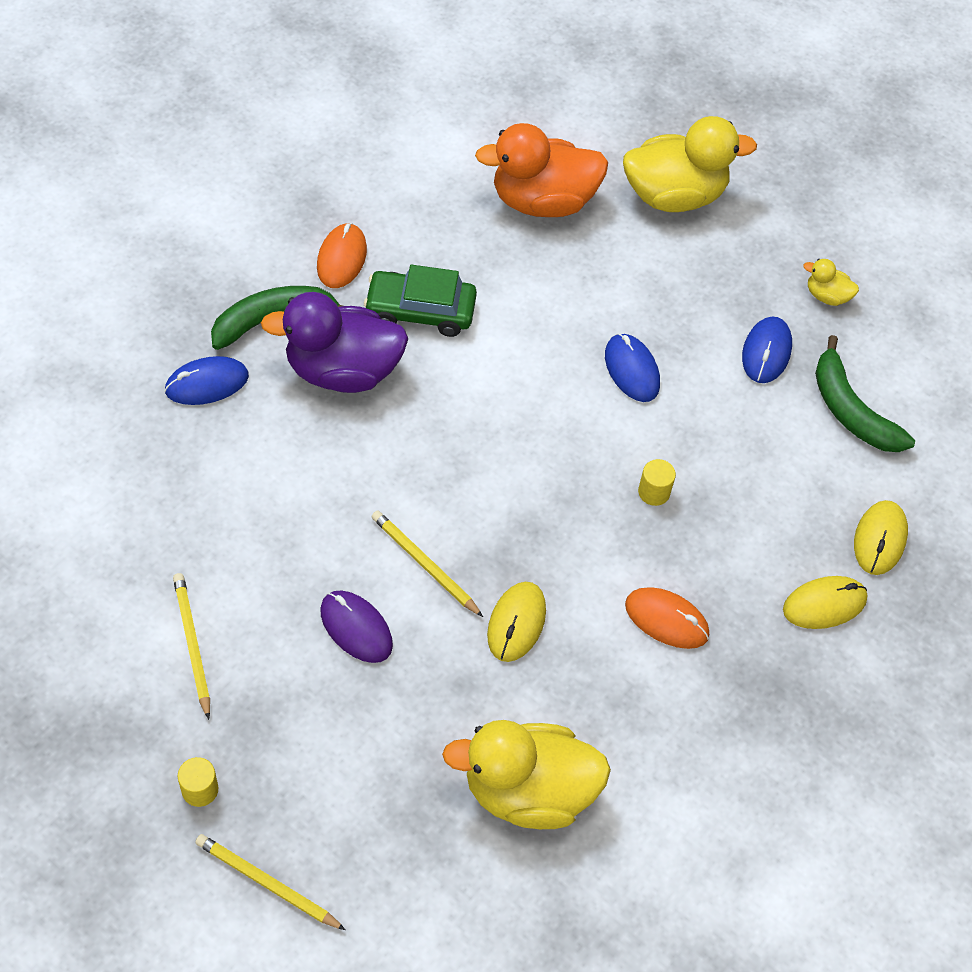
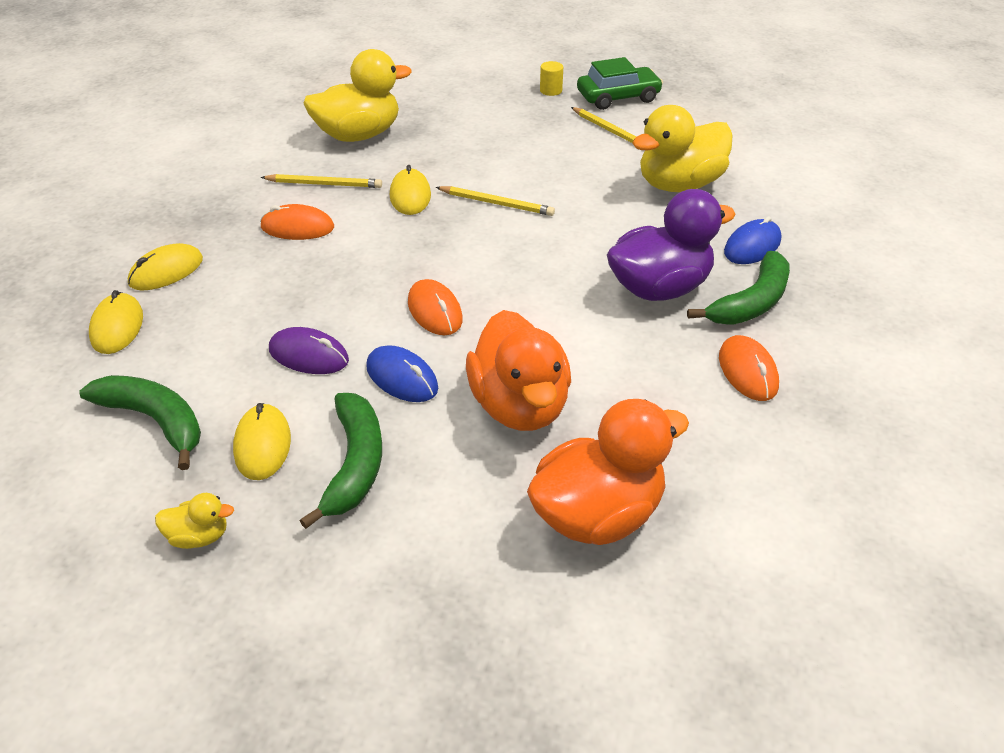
camera: 160 degrees right, 15 degrees down
(267, 883) = (485, 75): yellow pencil -> yellow pencil (324, 184)
(356, 628) = (518, 164): purple mouse -> purple mouse (308, 355)
(420, 311) = (636, 355): green car -> green car (618, 97)
(548, 304) = (519, 406): none -> orange duck
(569, 432) = (435, 311): none -> orange mouse
(654, 492) = (339, 295): yellow cylinder -> none
(674, 196) = (441, 594): yellow duck -> yellow duck (679, 185)
(699, 307) = (355, 464): none -> green banana
(766, 352) = (262, 445): blue mouse -> yellow mouse

